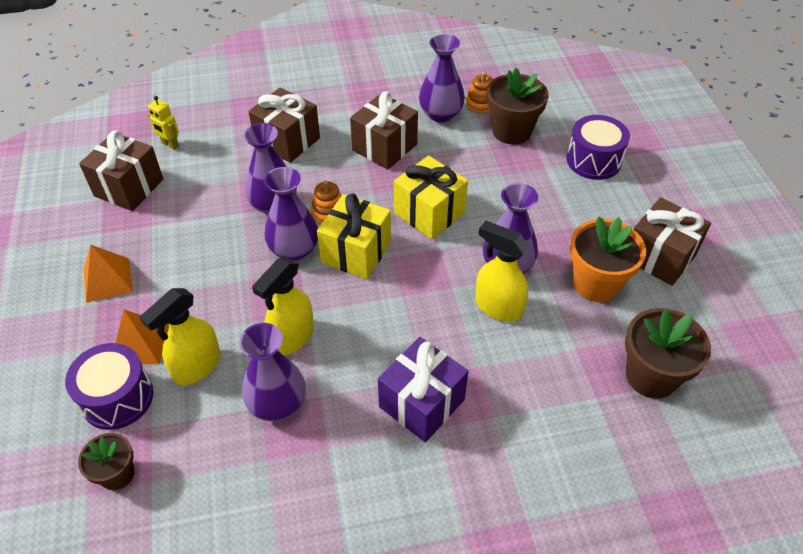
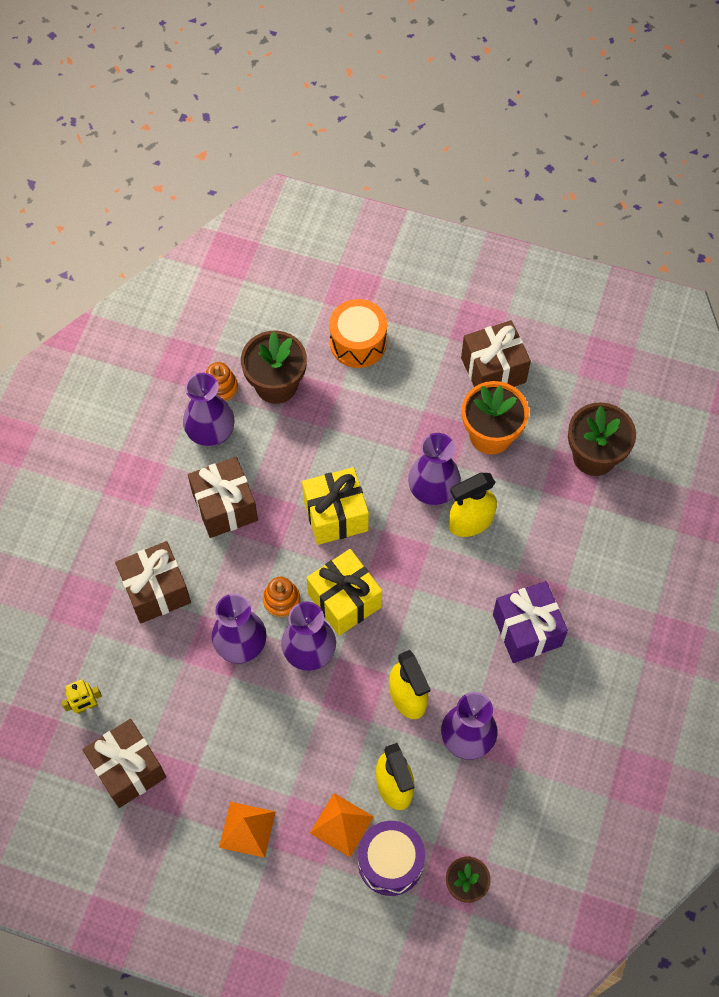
camera: 60 degrees left, 15 degrees up
(593, 160) = (358, 343): purple drum -> orange drum

